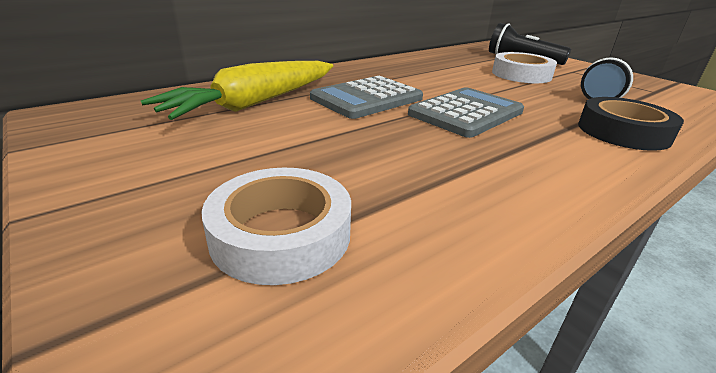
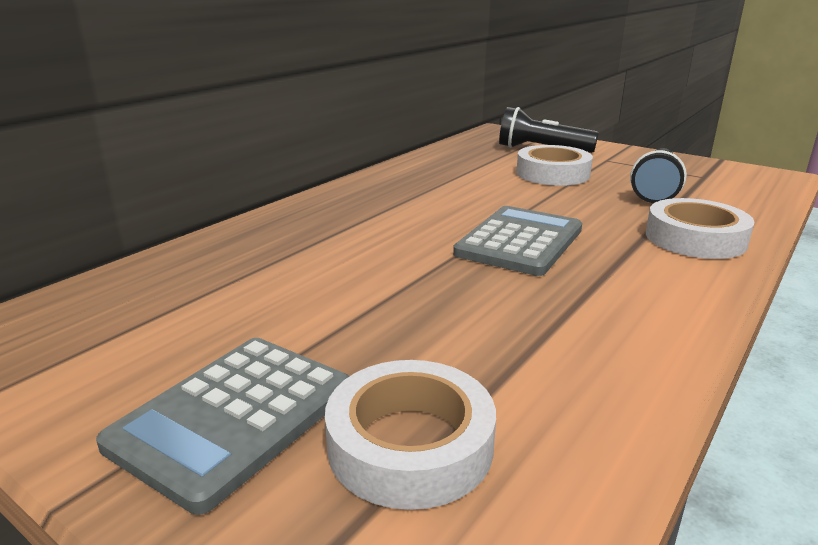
camera: 15 degrees left, 5 degrees down
(255, 103) = (249, 272): yellow carrot -> none
(366, 98) = (390, 239): grey calculator -> grey calculator (233, 417)
(623, 132) = (695, 238): black tape -> white tape

